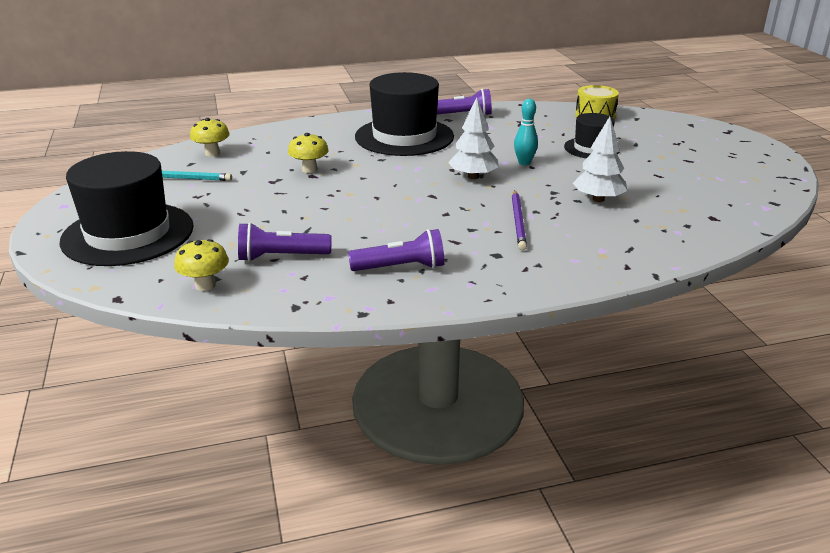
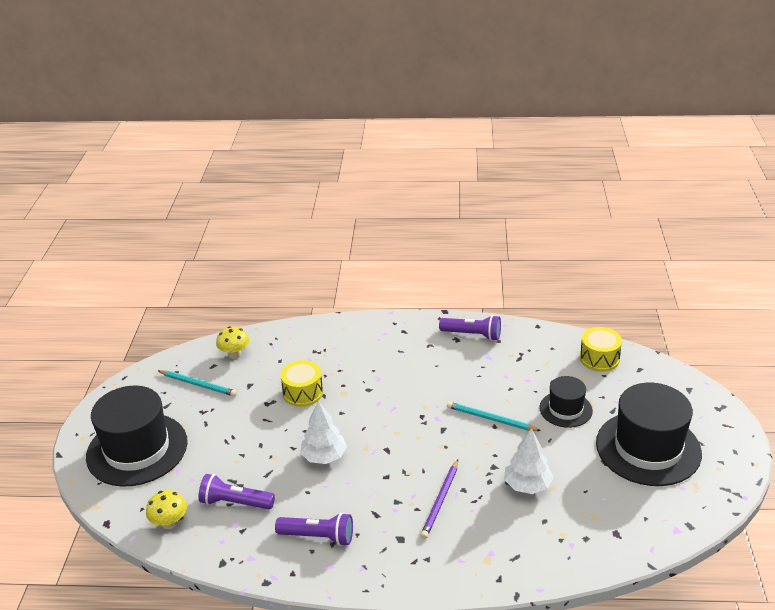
camera: 20 degrees right, 5 degrees up
(309, 169) = (303, 393): yellow mushroom -> yellow drum
(404, 137) = (404, 359): black hat -> black hat (648, 448)
(473, 177) = (434, 430): white tree -> white tree (324, 456)
(524, 163) = (490, 419): turquoise bowling pin -> turquoise pencil

